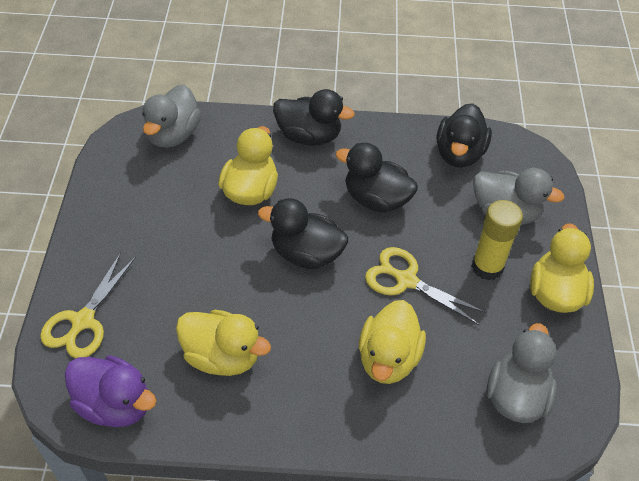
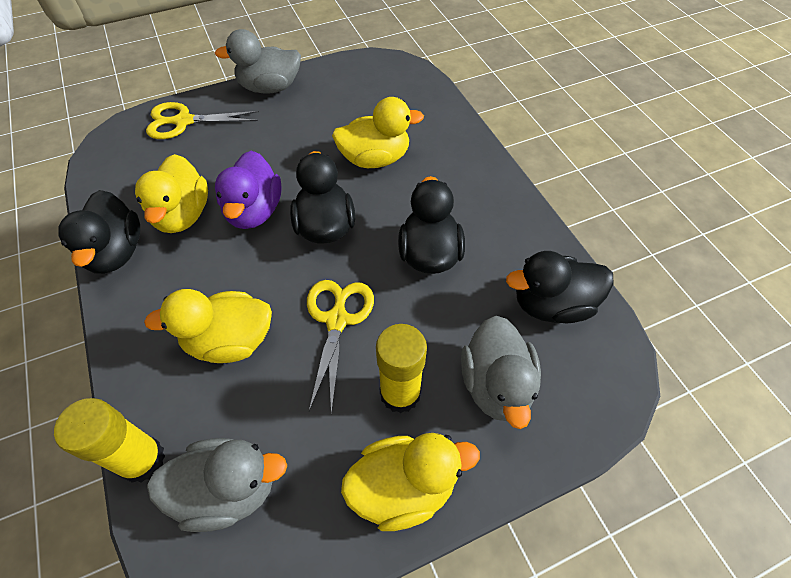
camera: 65 degrees right, 5 degrees up
(115, 404) = (113, 171): purple duck -> purple duck (254, 211)
(173, 135) = (403, 87): grey duck -> grey duck (270, 87)
(309, 136) = (473, 171): black duck -> black duck (116, 252)
(468, 448) = (142, 460): none -> yellow glue stick

